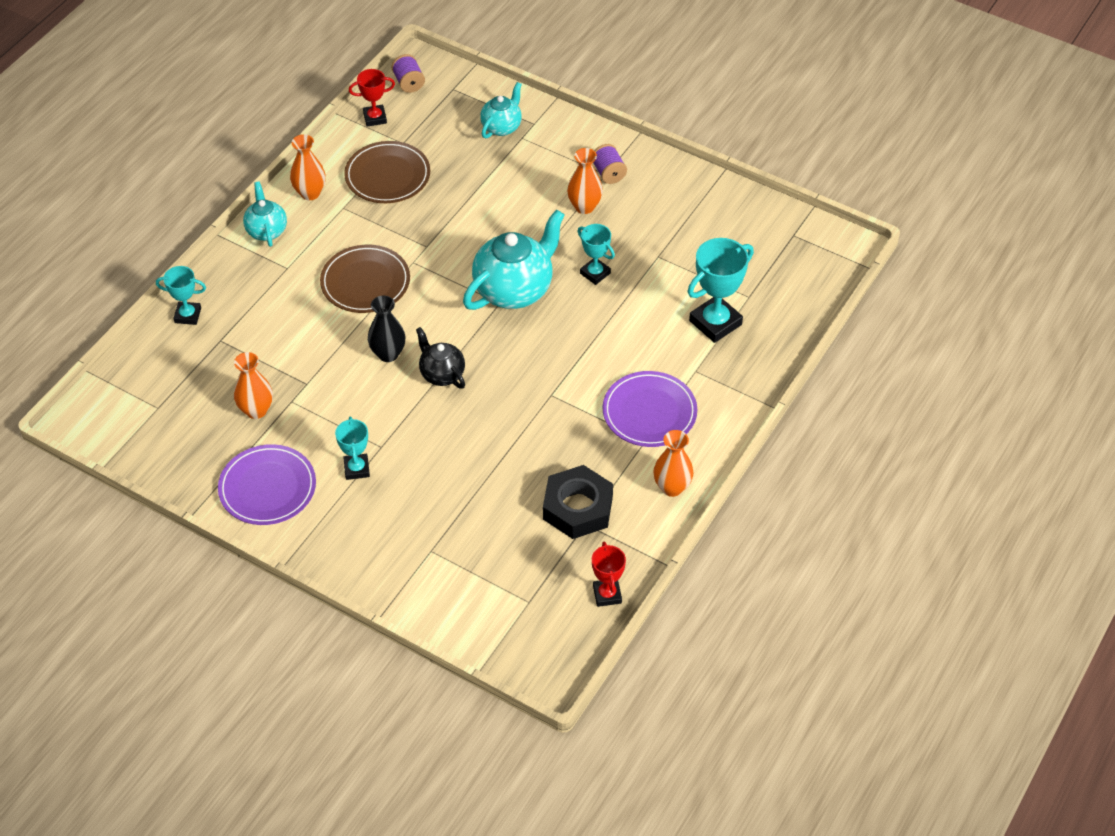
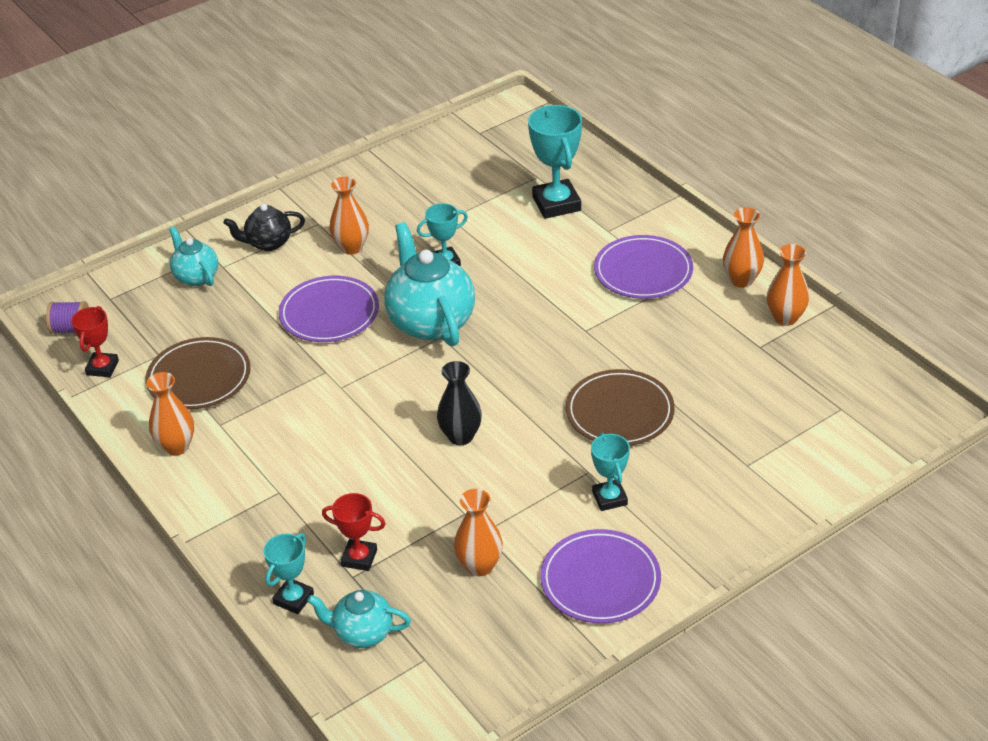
camera: 65 degrees left, 10 degrees down
(266, 230) = (207, 497): turquoise teapot -> turquoise teapot (362, 633)
(357, 469) = (609, 498): turquoise trophy -> turquoise trophy turned 60 degrees clockwise
(365, 282) = (345, 431): brown plate -> brown plate (619, 412)
(442, 374) = (513, 401): black teapot -> black teapot (268, 243)
(495, 223) = (329, 313): none -> purple plate
(577, 508) = (738, 347): black nut -> none
(607, 594) = (852, 353): red trophy -> red trophy (359, 558)
(608, 173) = (318, 221): purple spool -> none
(633, 533) = (785, 318): none -> orange vase

